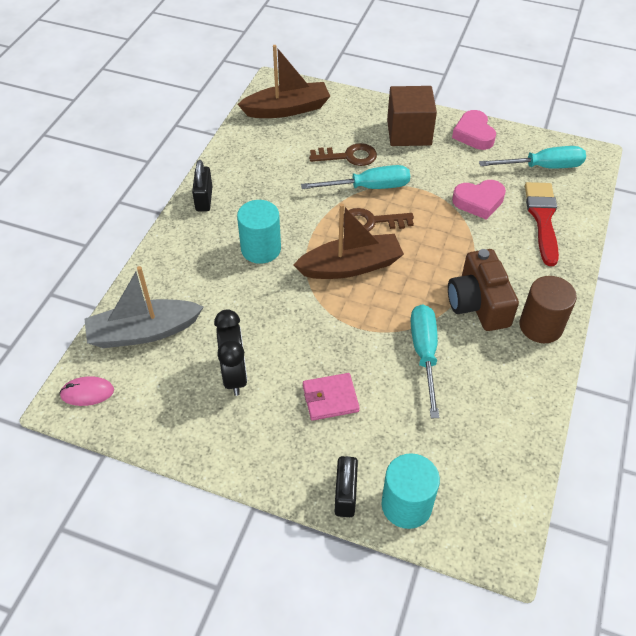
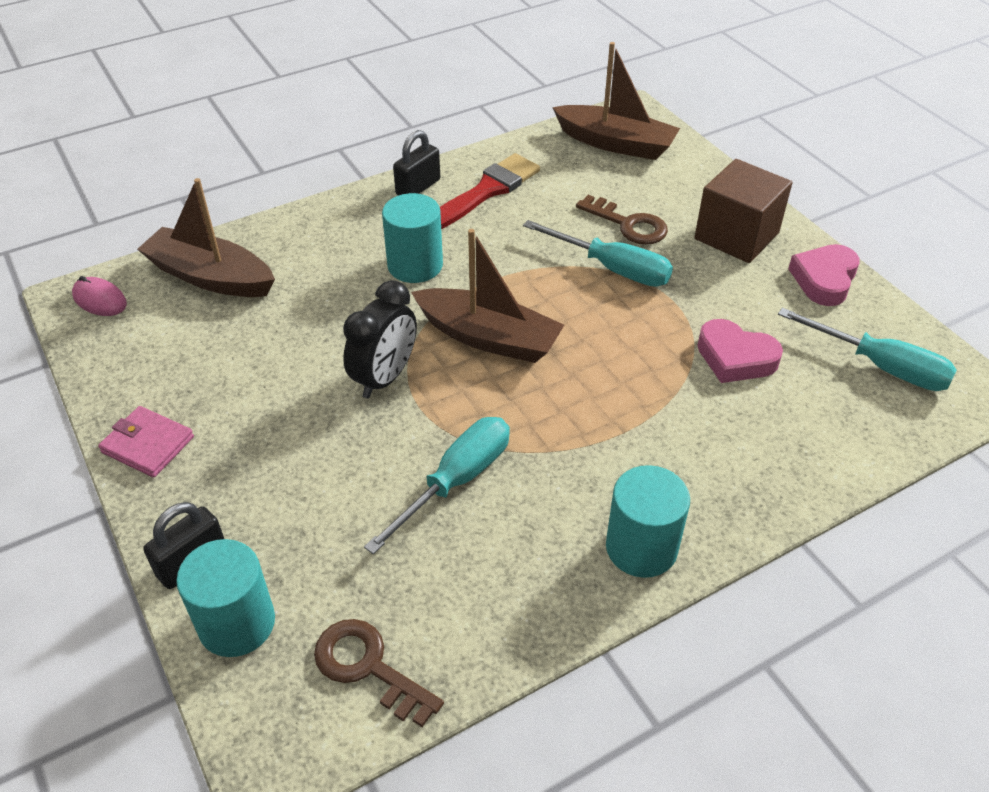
camera: 40 degrees right, 5 degrees down
(143, 332) = (210, 277): grey boat -> brown boat
(234, 375) = (238, 369): black clock -> black clock (385, 378)
(330, 398) = (299, 456): pink wallet -> pink wallet (148, 444)
(370, 222) = (569, 305): brown key -> brown key (368, 667)
(478, 304) = (591, 469): brown camera -> none
(540, 326) = (641, 547): brown cylinder -> turquoise cylinder
(542, 218) = (803, 425): red brush -> red brush (486, 191)

